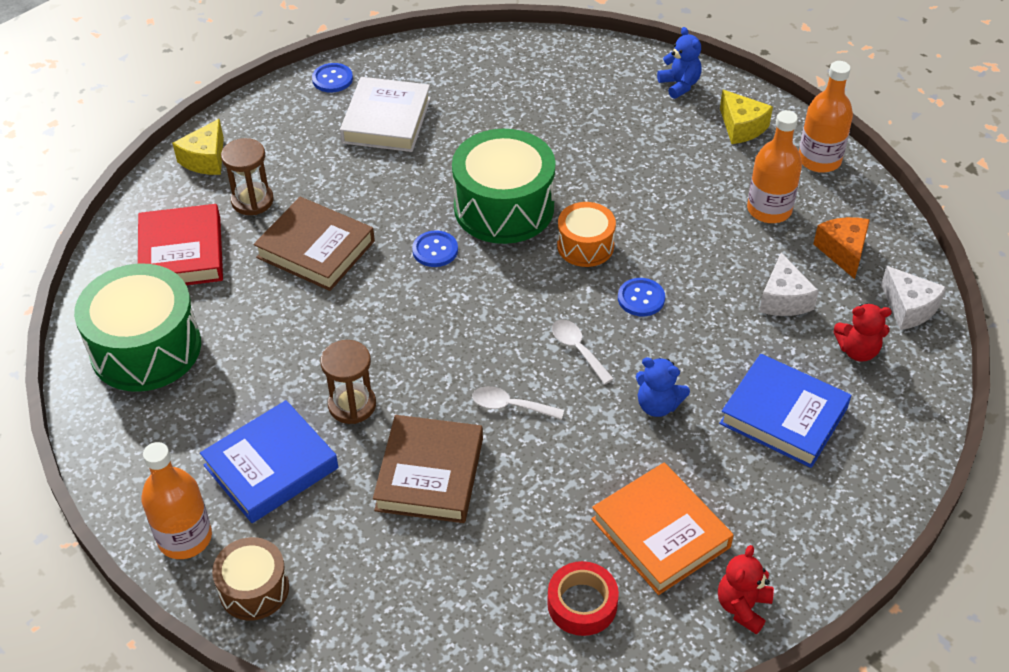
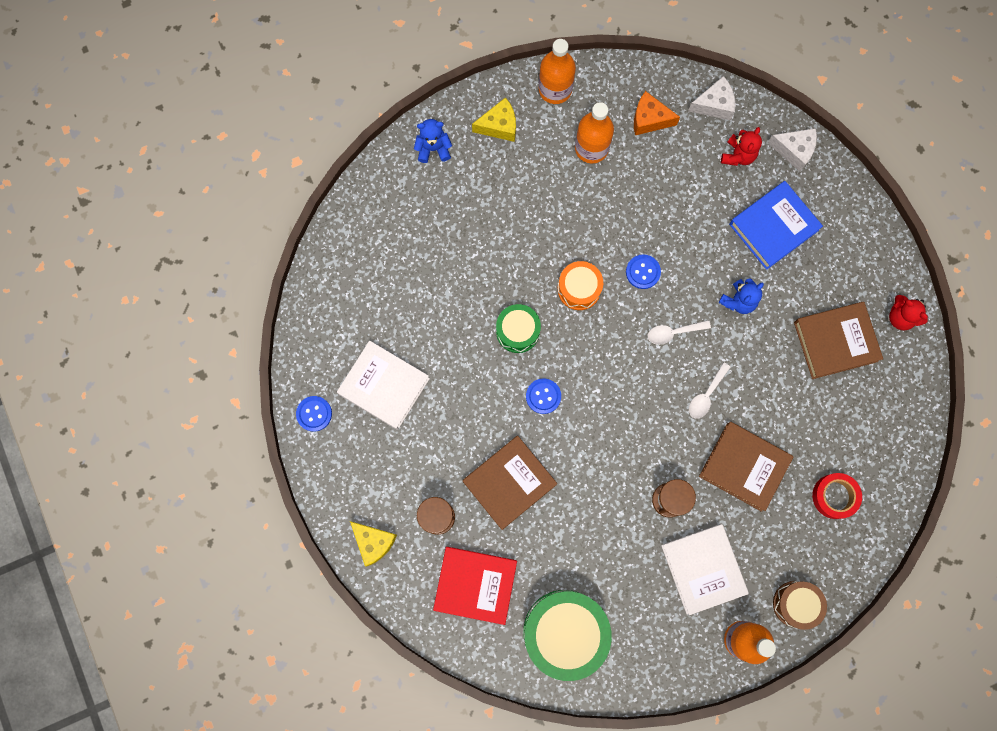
camera: 70 degrees left, 30 degrees up
(271, 467) = (703, 569): blue book -> white book
(504, 207) = (517, 331): green drum -> green drum, size x0.55
(582, 604) = (869, 408): red tape -> red tape (834, 496)
(660, 533) = (835, 341): orange book -> brown book
(783, 299) = (677, 179): white cheese -> white cheese (794, 150)

